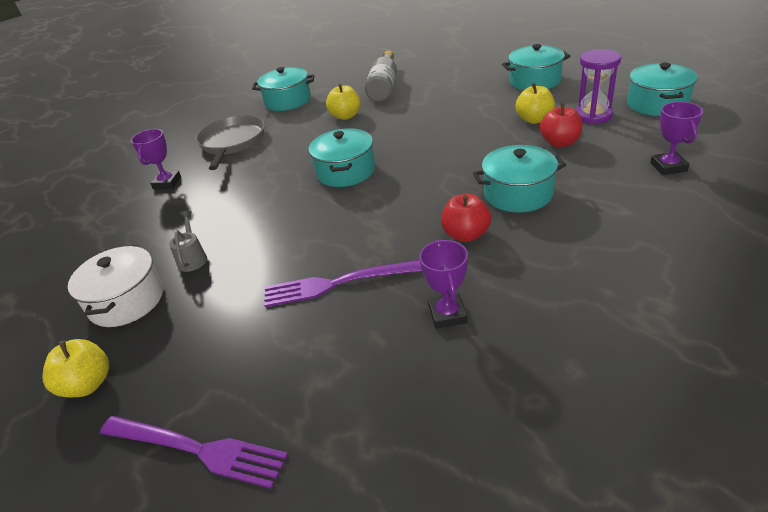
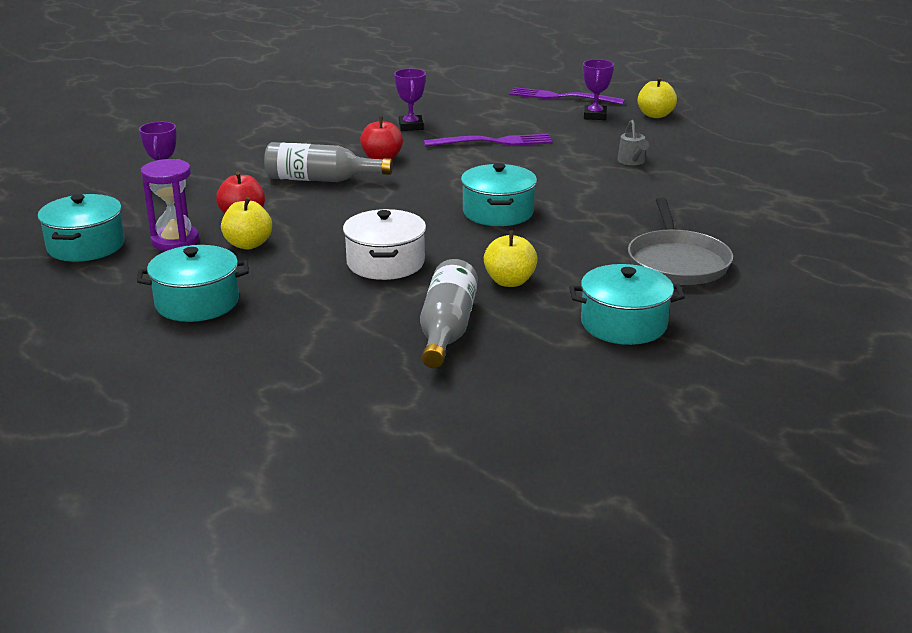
camera: 175 degrees right, 10 degrees down
(127, 301) = (669, 144): white pot -> white pot (385, 263)
(167, 183) = (728, 221): purple trophy -> purple trophy (595, 116)
(518, 194) = (320, 179): turquoise pot -> grey bottle

